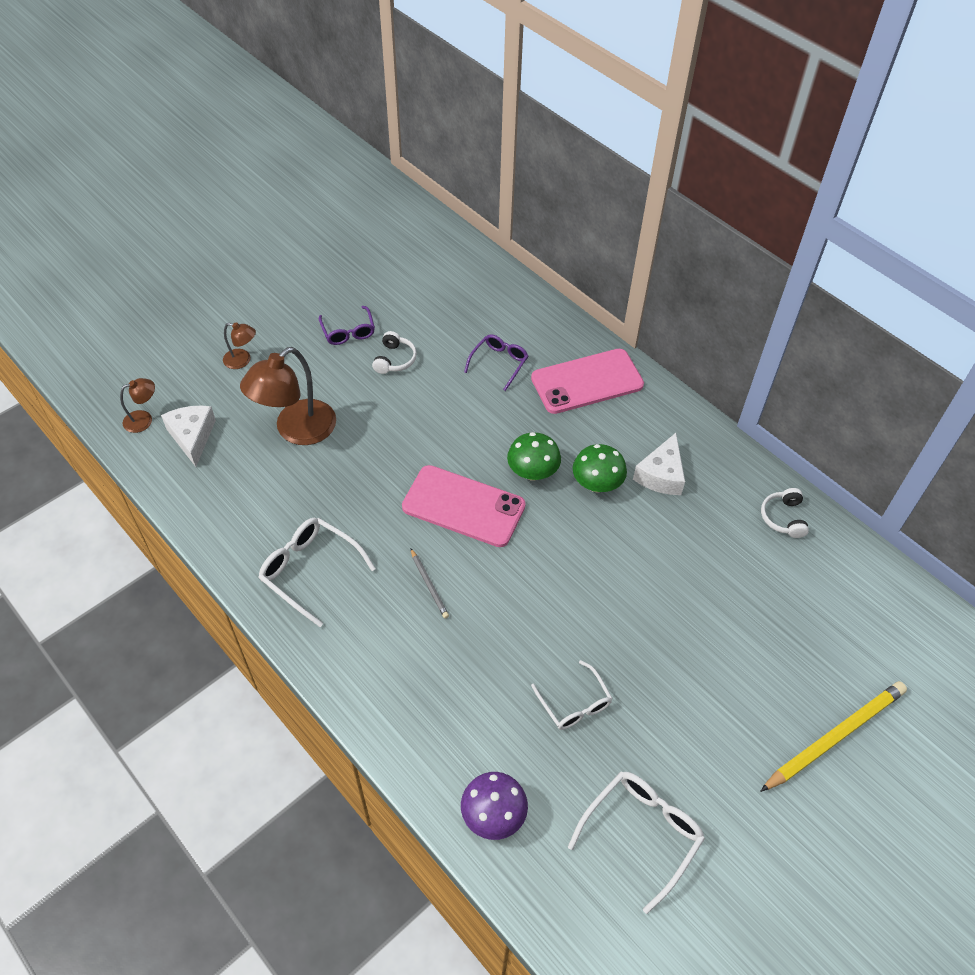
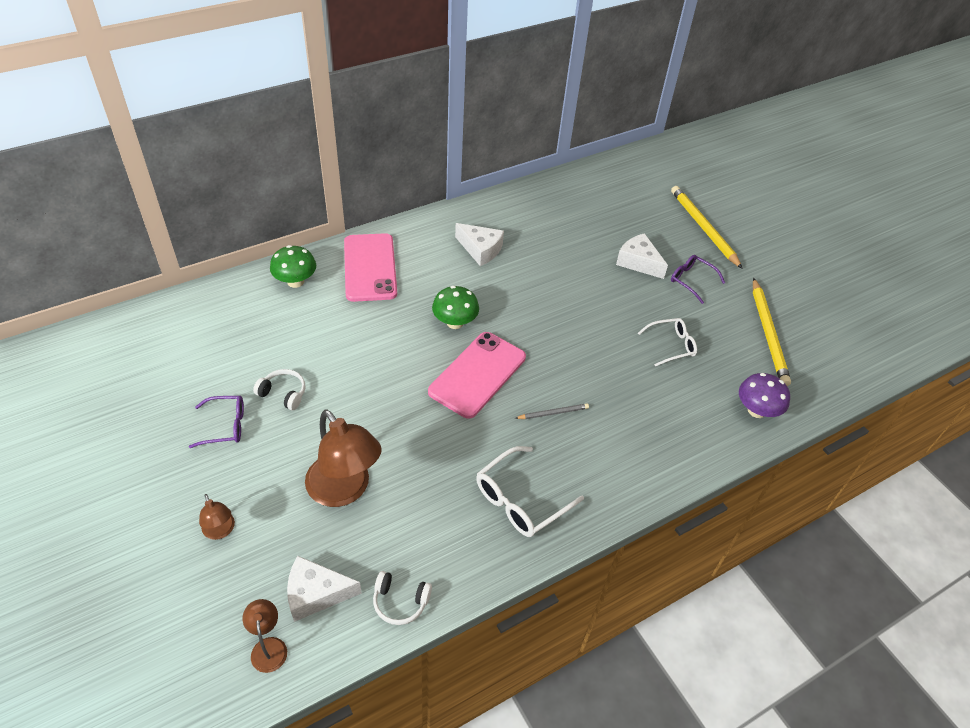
camera: 80 degrees left, 5 degrees down
(242, 360) = (220, 531): brown lamp -> brown lamp turned 120 degrees clockwise
(499, 363) = (323, 318): purple glasses -> purple glasses (691, 280)
(597, 484) = (479, 287): green mushroom -> green mushroom (295, 281)
(641, 833) = (768, 334): white glasses -> yellow pencil
(717, 652) = (638, 262): none -> white cheese
(783, 518) = (536, 201): white headphones -> white headphones (400, 602)

